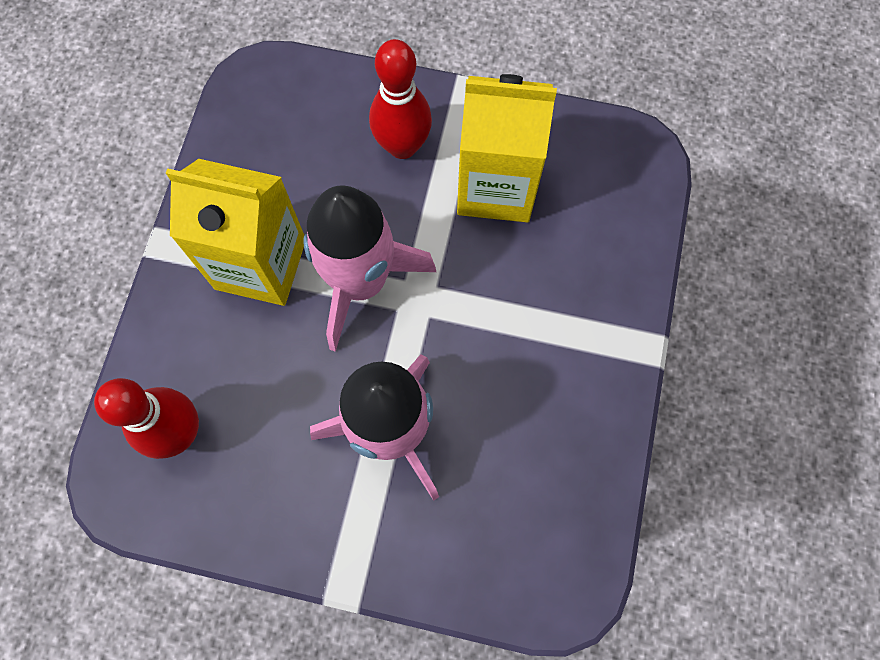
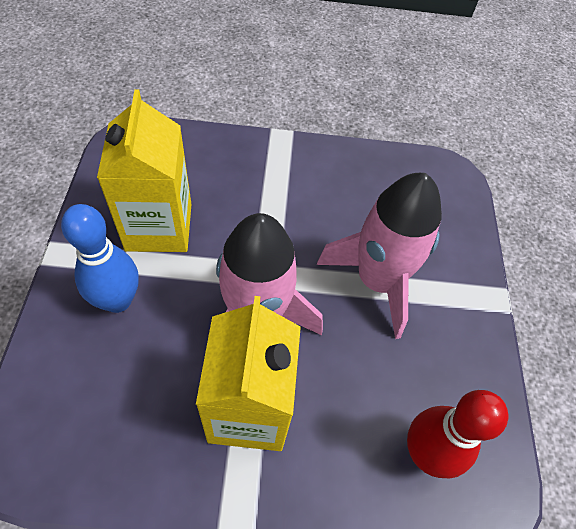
camera: 105 degrees left, 15 degrees down
(402, 146) = (118, 300): red bowling pin -> blue bowling pin

